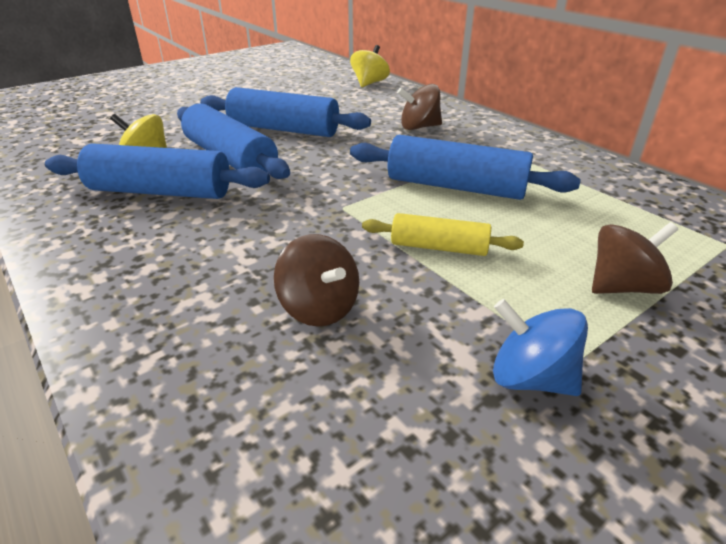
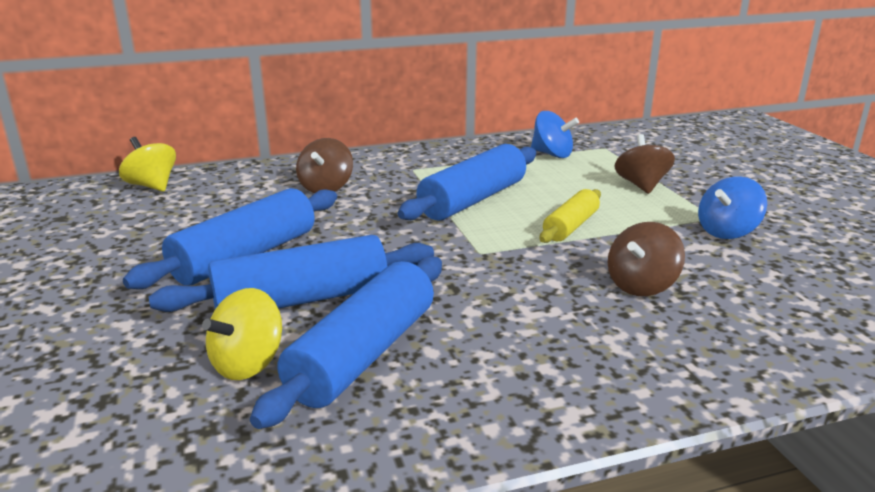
camera: 70 degrees left, 10 degrees down
(319, 308) = (641, 286): brown spinning top -> brown spinning top turned 150 degrees clockwise
(643, 211) = (552, 154): none -> blue spinning top

